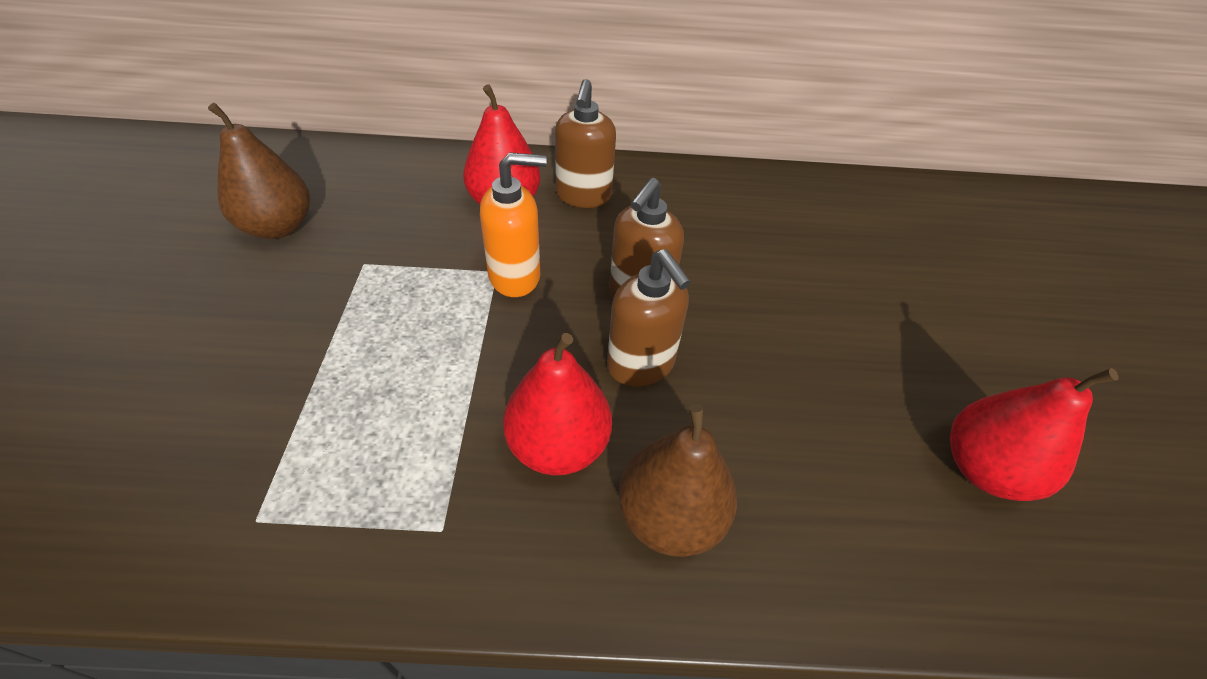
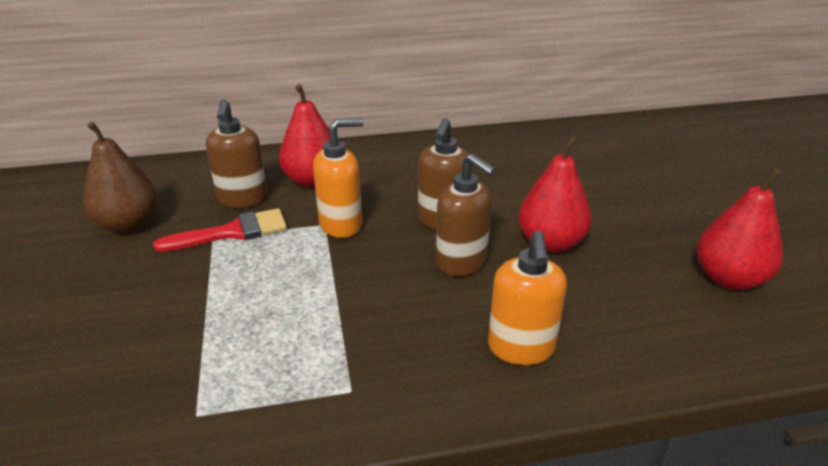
camera: 10 degrees left, 15 degrees down
(387, 262) = (232, 232): none -> red brush
(558, 445) = (419, 322): red pear -> red pear (550, 243)
(583, 196) = (373, 166): brown soap dispenser -> brown soap dispenser (242, 199)
(670, 516) = (521, 348): brown pear -> orange soap dispenser

